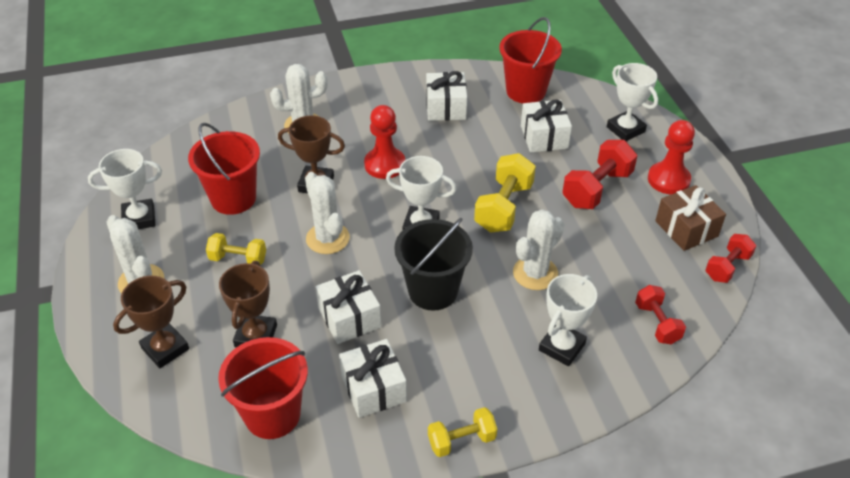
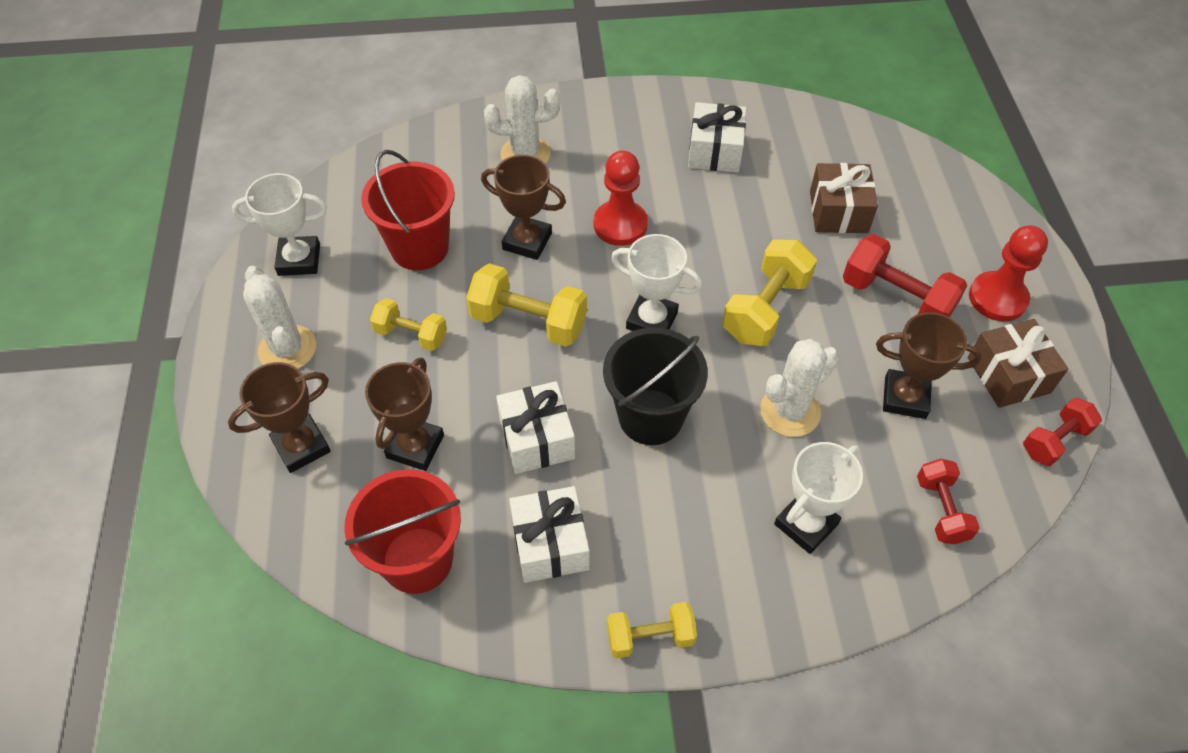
camera: 10 degrees right, 10 degrees up
(327, 238) = (528, 321): white cactus -> yellow dumbbell
(526, 91) = (826, 140): red bucket -> none
(544, 137) = (838, 212): white gift -> brown gift
(597, 189) = (896, 298): red dumbbell -> red dumbbell turned 75 degrees clockwise
(616, 253) = (905, 397): none -> brown trophy
(625, 129) = (952, 215): white trophy -> none

